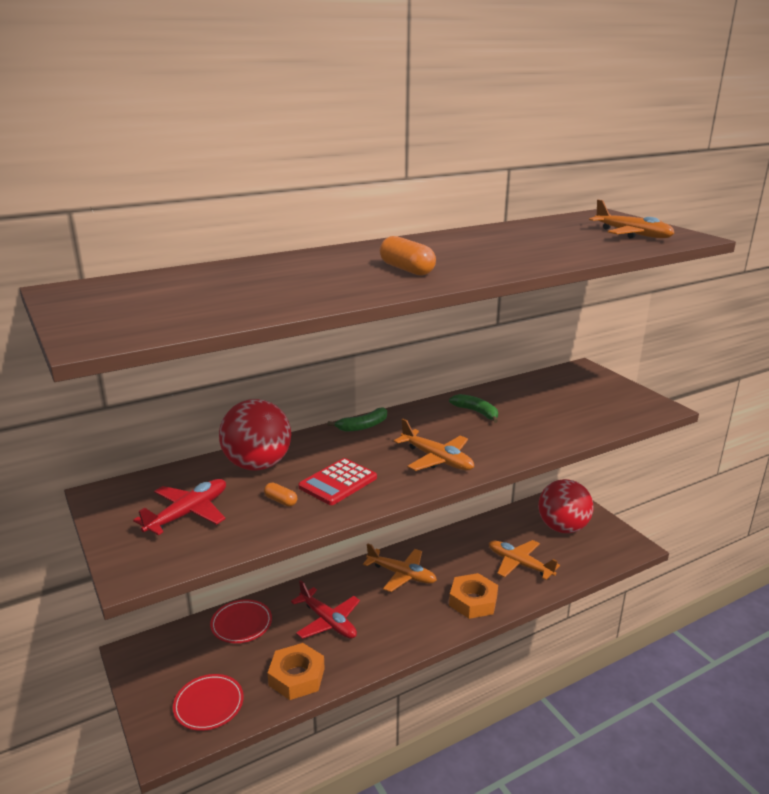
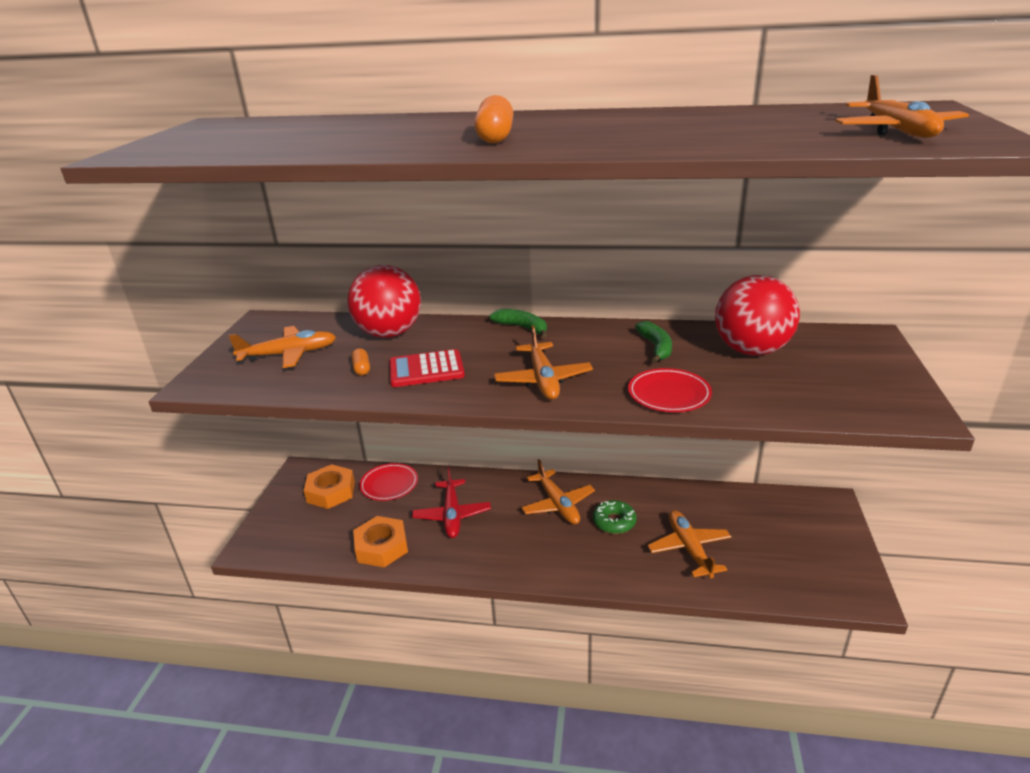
camera: 40 degrees right, 5 degrees up
(188, 514) = (288, 354): red plane -> orange plane
(208, 704) = (304, 534): red plate -> red plate (669, 394)
(363, 426) = (522, 327): green banana -> green banana turned 150 degrees counterclockwise
(454, 569) = (614, 522): none -> green donut
(473, 601) = (598, 561): orange nut -> orange nut (331, 492)
(562, 528) = (786, 534): red ball -> red ball (751, 350)

